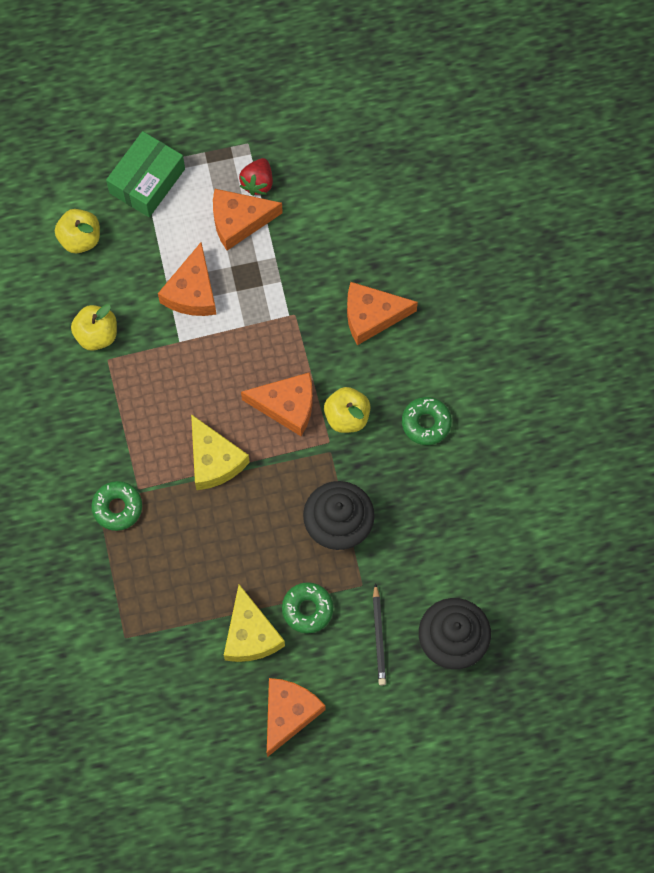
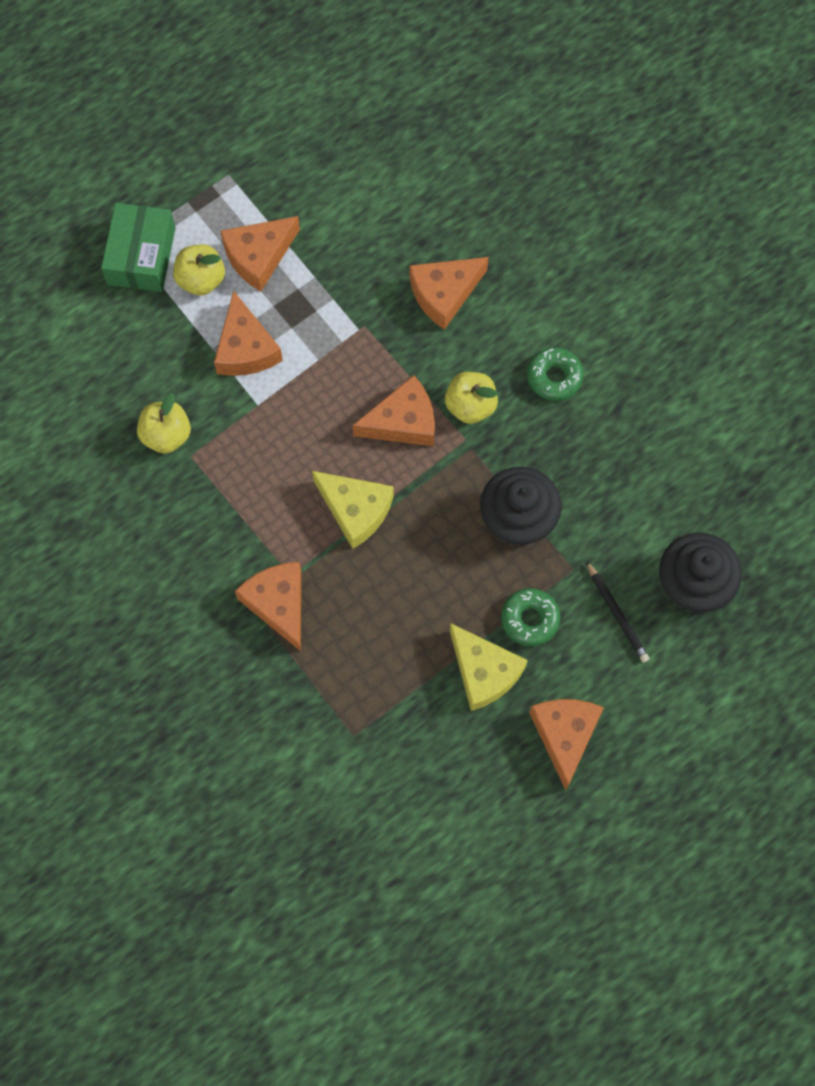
camera: 25 degrees left, 0 degrees up
(80, 239) = (99, 344): yellow apple -> yellow apple (201, 279)
(117, 507) = (278, 604): green donut -> orange cheese
(257, 183) = (259, 210): red strawberry -> none

